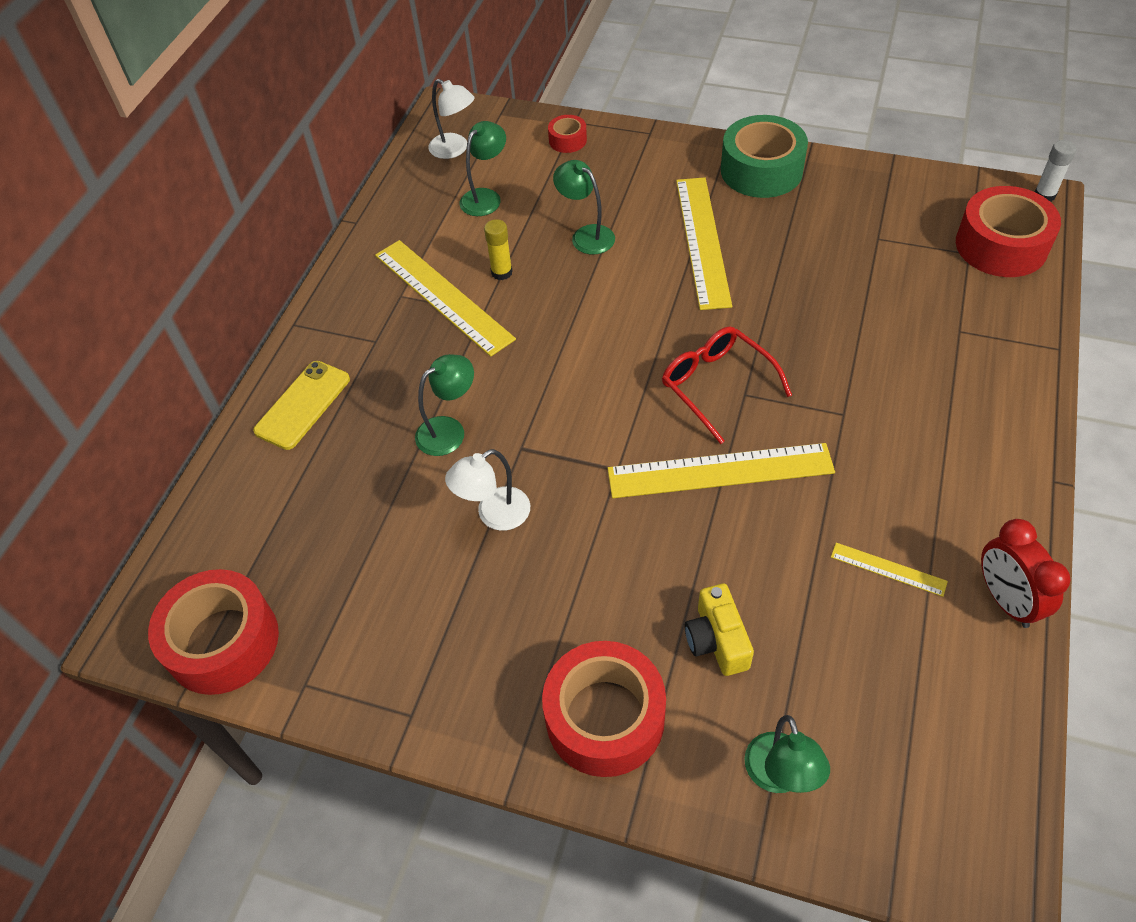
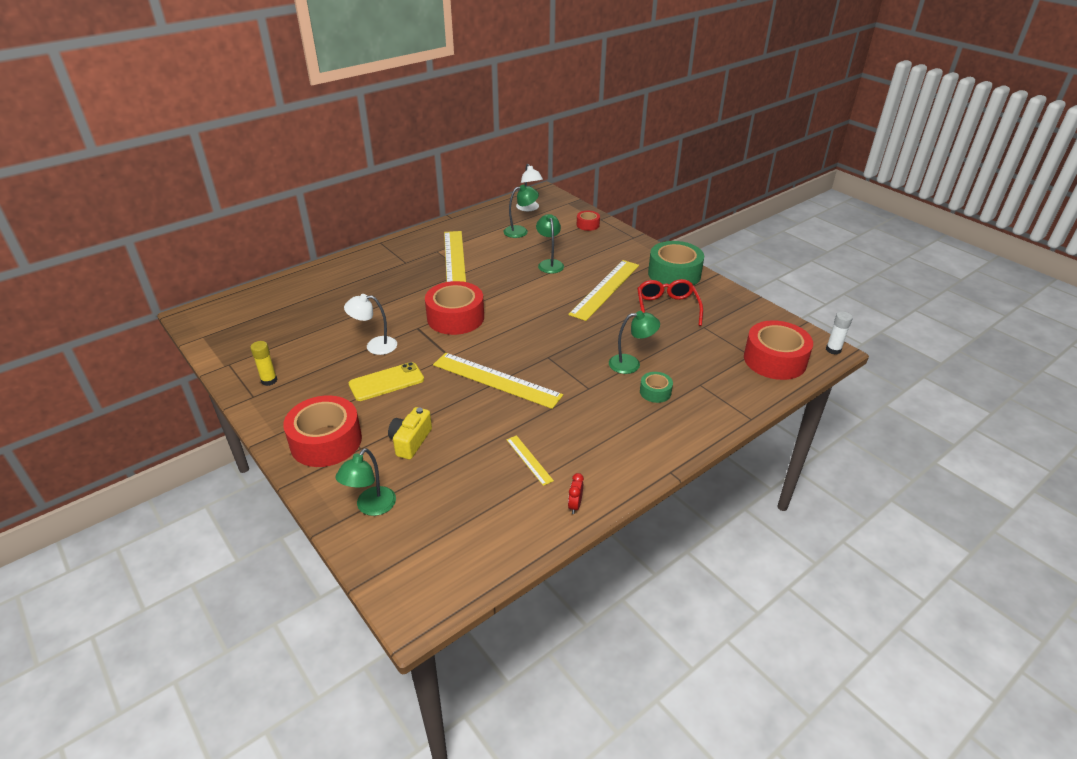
camera: 30 degrees right, 15 degrees down
(223, 642) = (219, 334): red tape -> red tape (455, 317)
(303, 405) = (348, 271): yellow phone -> yellow phone (386, 382)
(449, 430) = (395, 307): green lamp -> green lamp (631, 364)
(502, 272) = (492, 261): yellow glue stick -> yellow glue stick (269, 380)
(716, 385) = (538, 347): red glasses -> red glasses (667, 308)
(923, 372) = (655, 392): none -> green tape
(1005, 600) = (575, 505): red clock -> red clock, size x0.51

